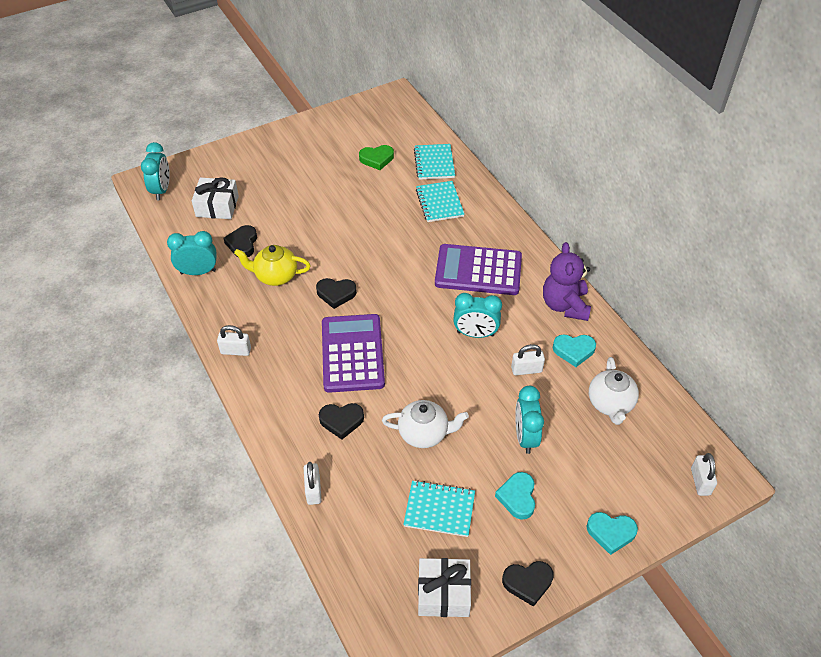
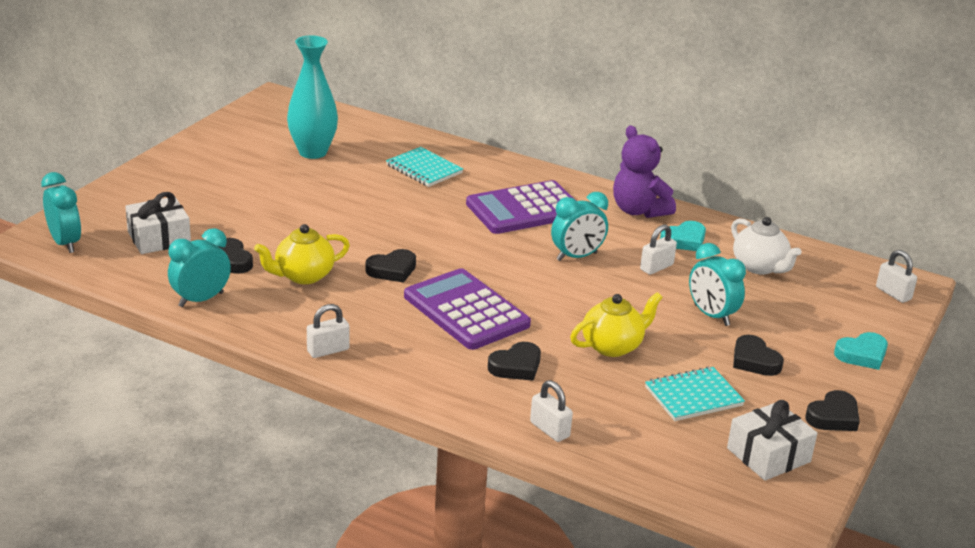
camera: 35 degrees left, 20 degrees down
(377, 159) = (313, 152): green heart -> turquoise vase
(424, 433) = (612, 346): white teapot -> yellow teapot
(434, 163) = (382, 140): turquoise notebook -> none
(517, 497) = (754, 360): turquoise heart -> black heart

